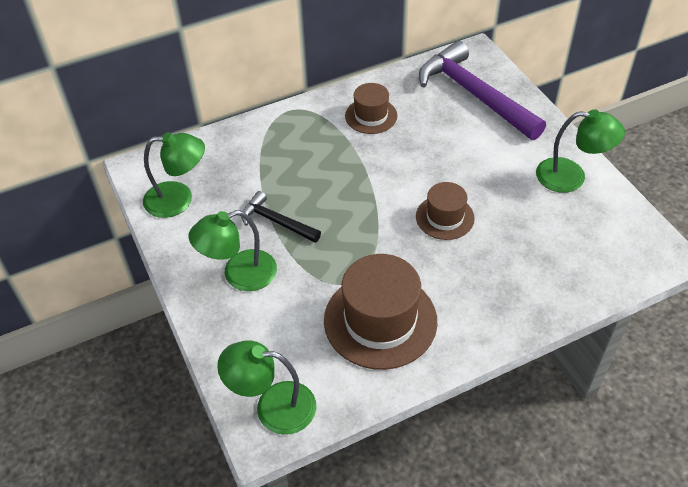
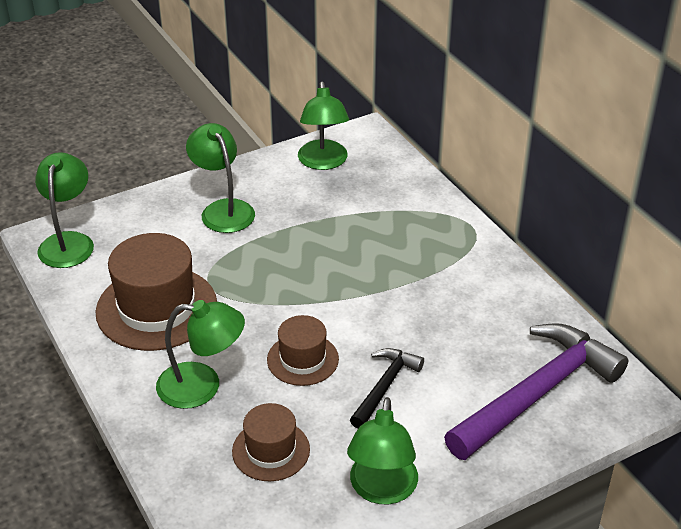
camera: 85 degrees right, 10 degrees down
(276, 221) = (294, 228): black hammer -> black hammer (385, 386)
(371, 116) = (474, 293): brown hat -> brown hat (271, 450)
(478, 282) = (202, 386): none -> green lamp

